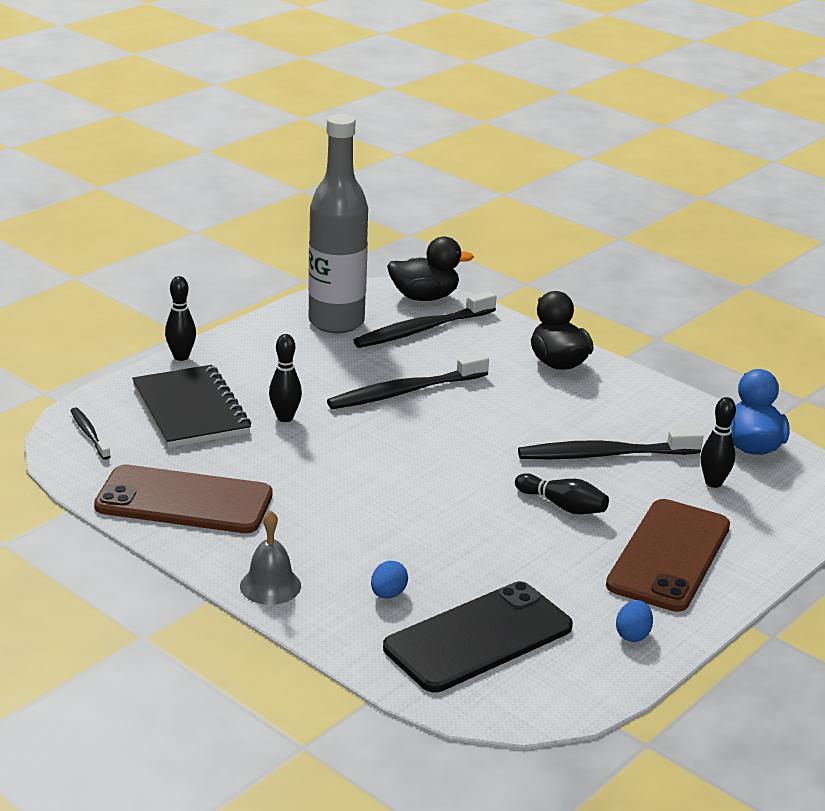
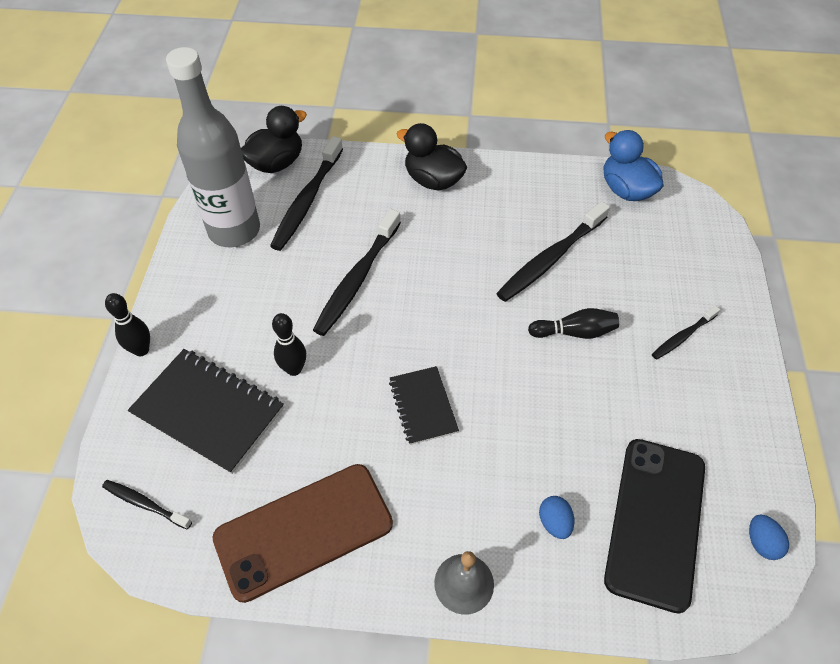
camera: 35 degrees left, 25 degrees up
(364, 484) = (423, 406): none -> black notebook
(632, 635) = (739, 437): blue egg -> blue egg (761, 543)
(669, 555) = (683, 336): brown phone -> black toothbrush
(713, 483) = (639, 242): black bowling pin -> none

